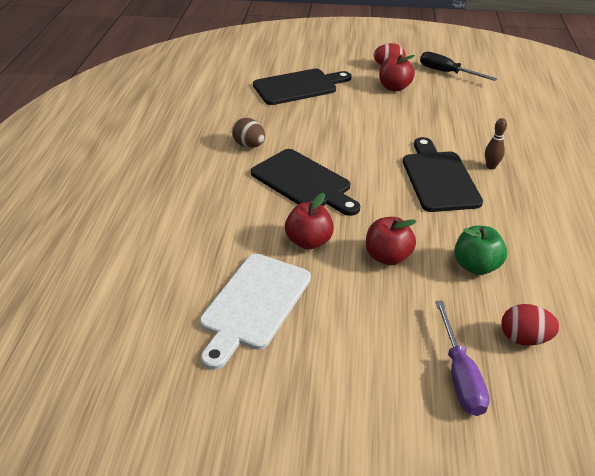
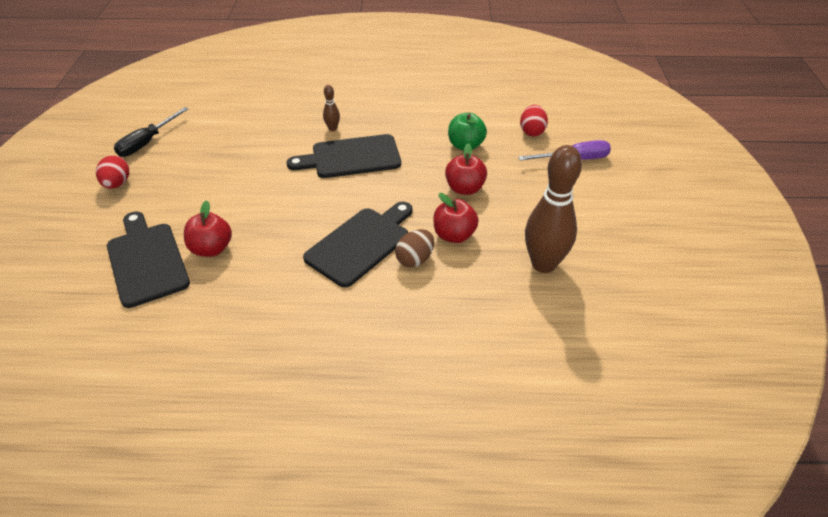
camera: 95 degrees left, 5 degrees up
(249, 145) = (287, 294): brown egg -> brown egg (415, 259)
(253, 305) = (543, 264): white cutting board -> brown bowling pin
(394, 87) = (171, 180): red apple -> red apple (211, 249)

